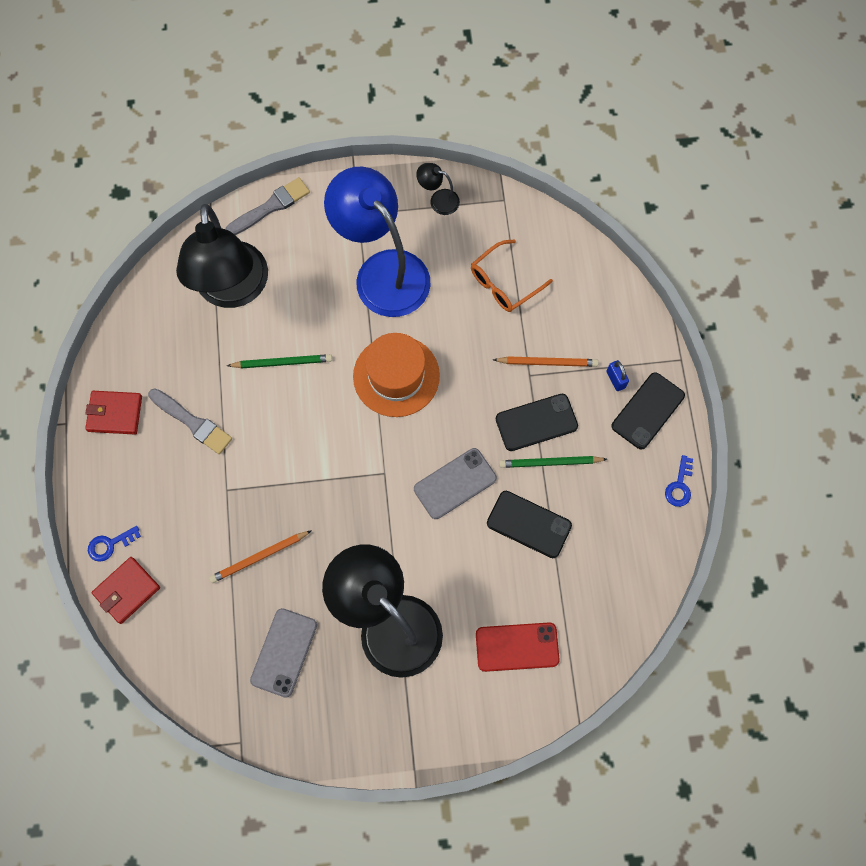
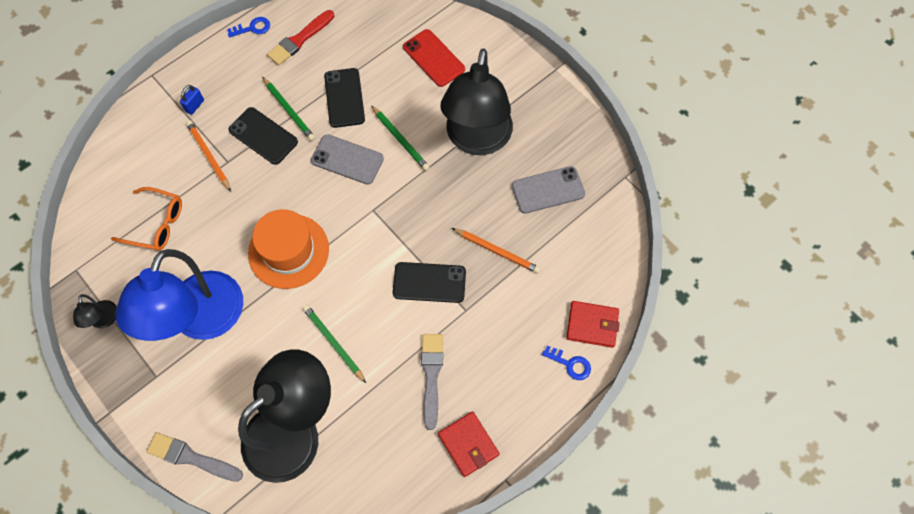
camera: 125 degrees left, 5 degrees down
(442, 547) = (400, 139): none -> green pencil
(633, 524) = (300, 39): none -> red brush
(648, 411) = (207, 74): black phone -> black phone (429, 282)

